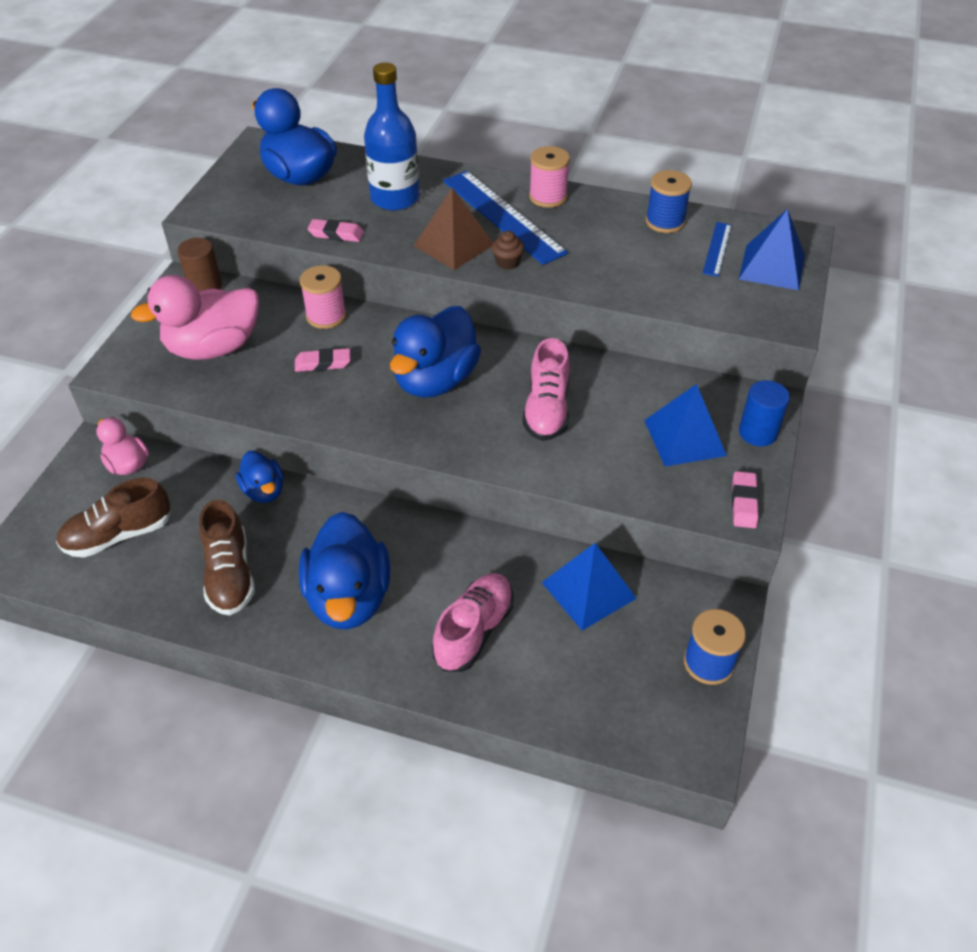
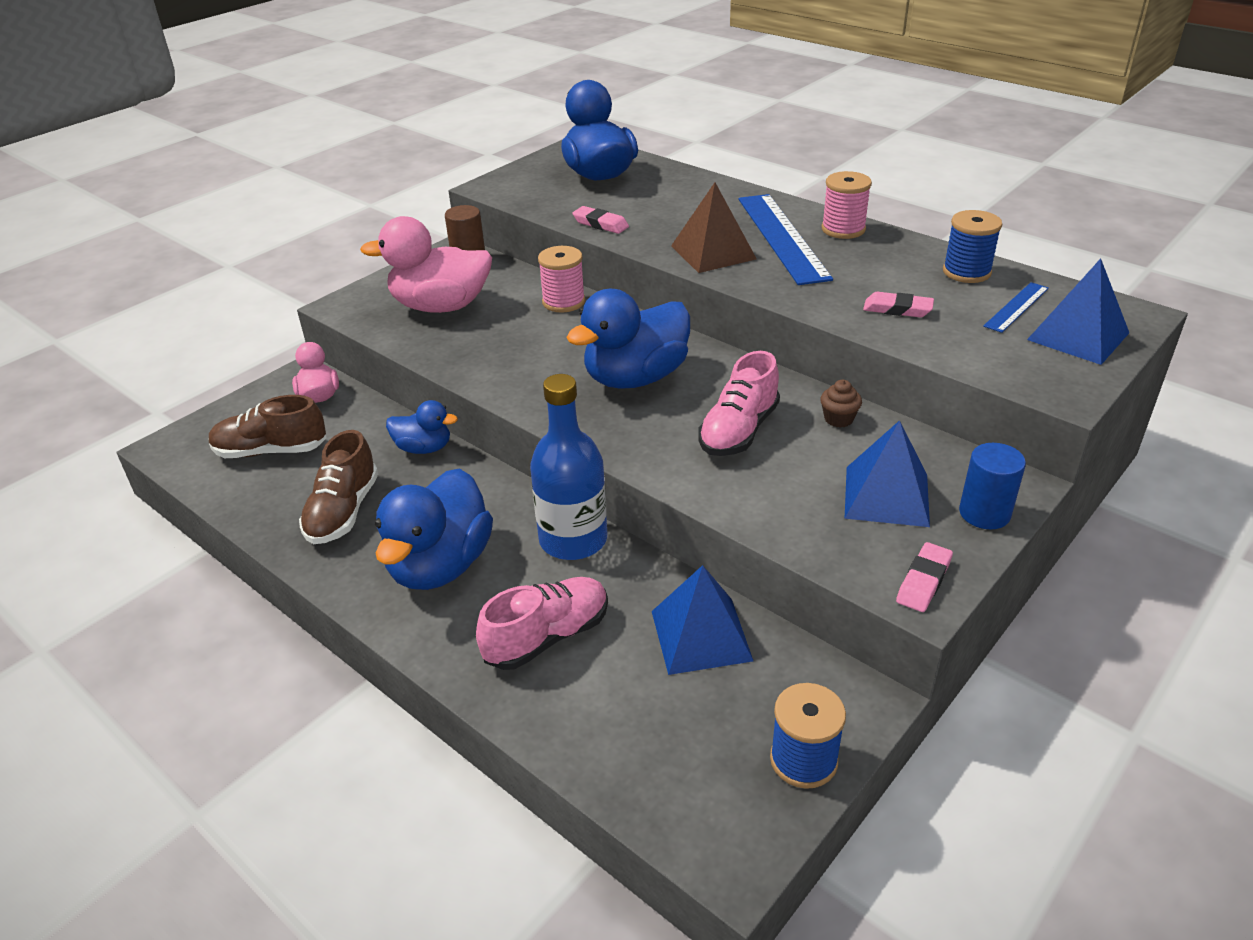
camera: 25 degrees right, 10 degrees down
(264, 491) = (424, 448): blue duck -> blue duck turned 75 degrees counterclockwise
(323, 363) = (533, 340): pink eraser -> pink eraser (897, 309)
(395, 198) = (679, 205): blue bottle -> blue bottle (573, 540)
(507, 262) = (760, 276): brown cupcake -> brown cupcake (838, 419)

